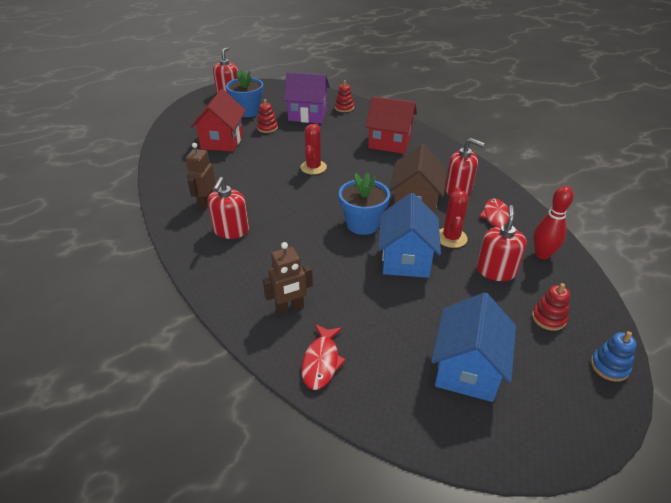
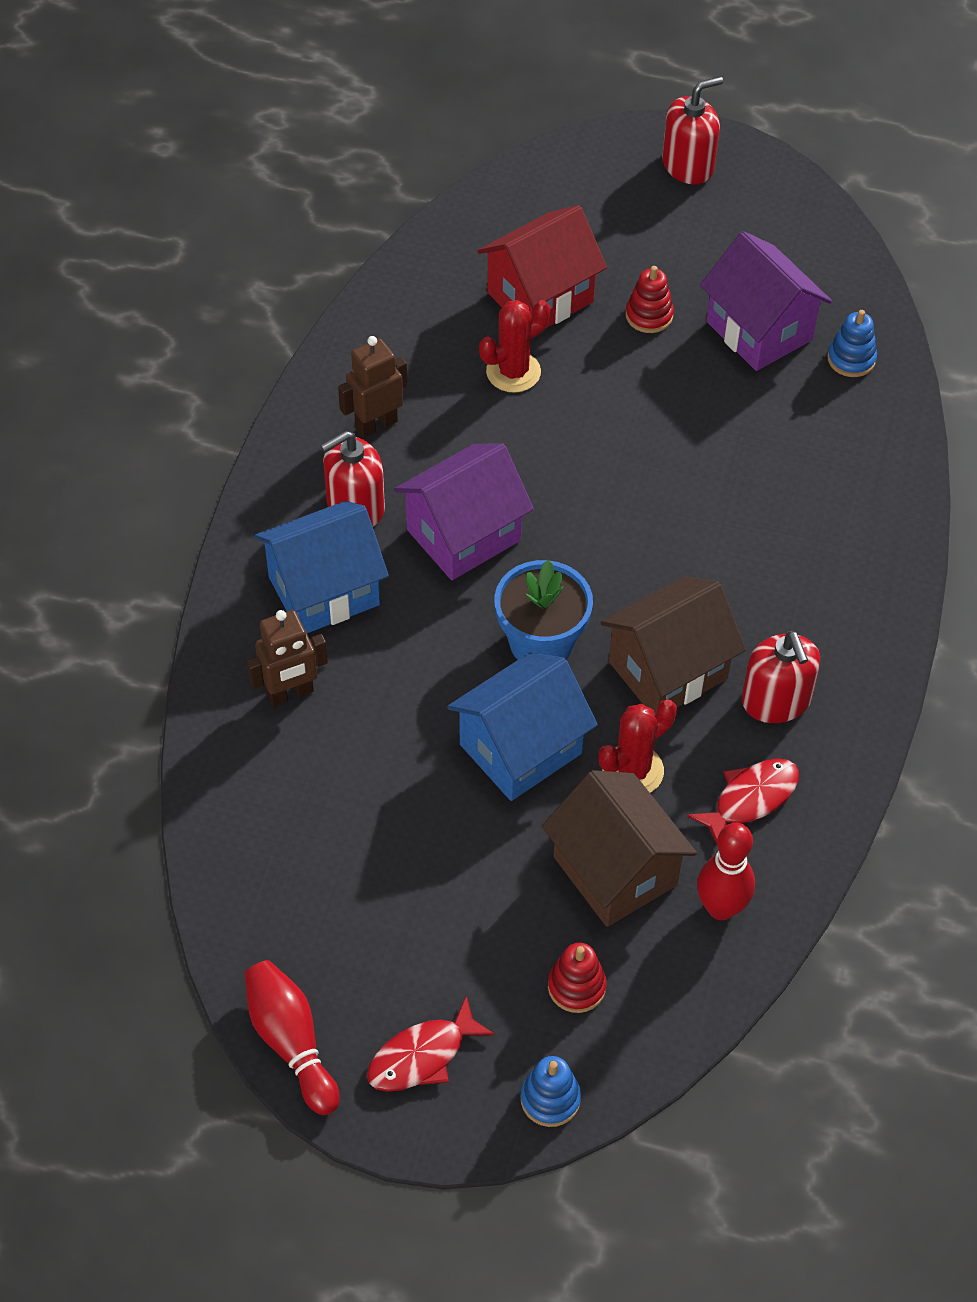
camera: 45 degrees right, 15 degrees up
(247, 111) = (665, 244): blue flower pot -> none
(287, 213) = (463, 535): none -> purple house
(290, 308) = (290, 693): brown robot -> brown robot turned 45 degrees counterclockwise
(313, 167) = (611, 470): red cactus -> red cactus (513, 372)
(321, 362) = (243, 793): red fish -> red fish (422, 1056)
(344, 108) = (851, 359): red stacking toy -> blue stacking toy
(389, 143) = (811, 511): red house -> none
(467, 369) = (384, 947): blue house -> blue house (324, 591)
(495, 450) = (291, 1042): none -> red bowling pin
(496, 270) = (615, 871): red soap dispenser -> brown house

